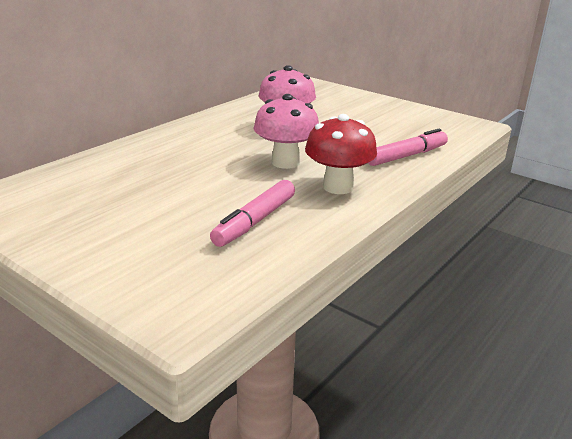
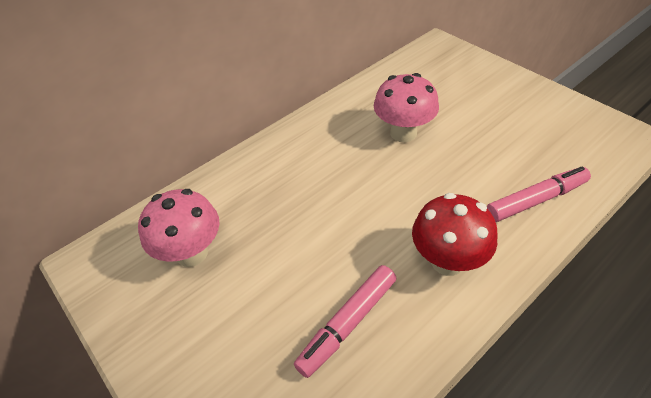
camera: 15 degrees right, 20 degrees up
(285, 162) = (394, 206): pink mushroom -> pink mushroom (192, 253)

